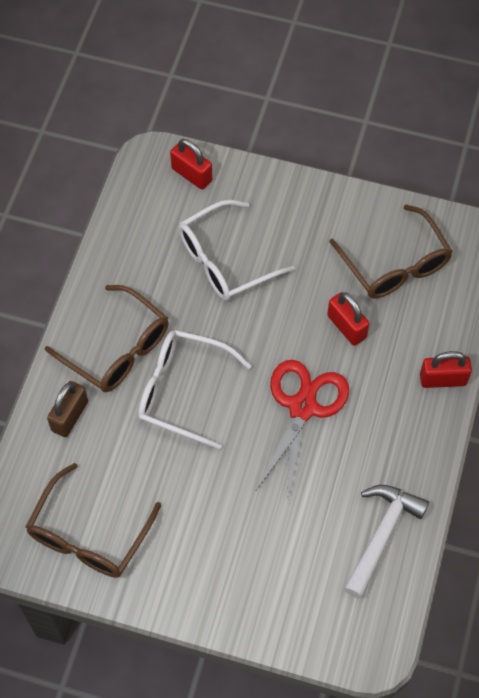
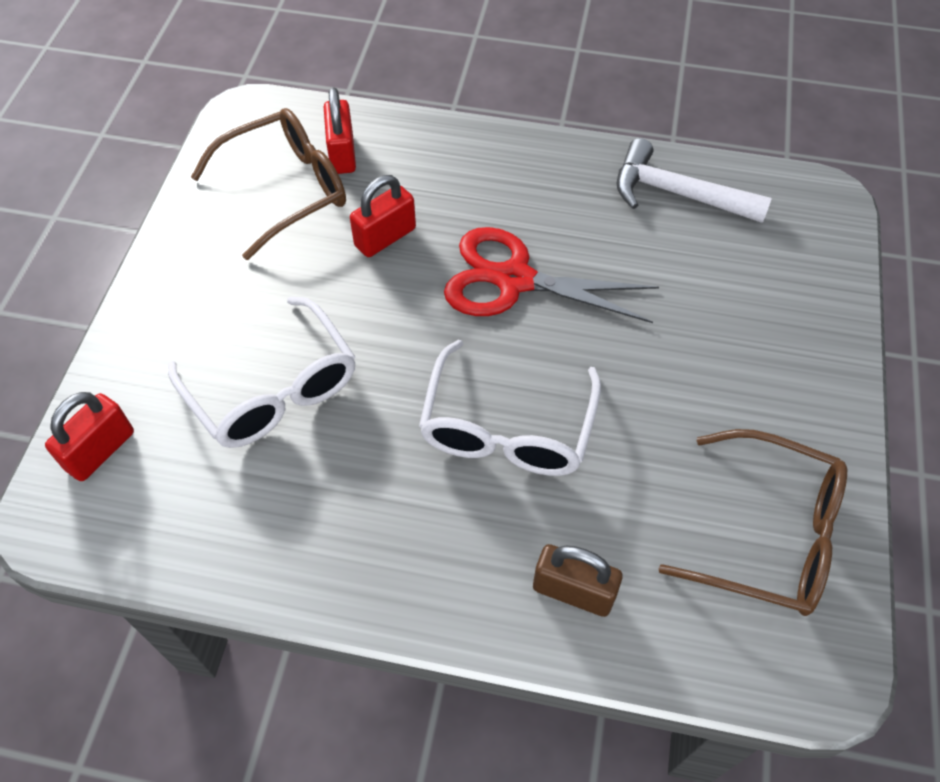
camera: 95 degrees left, 5 degrees down
(118, 349) = (442, 530): brown glasses -> none
(443, 379) = (456, 141): red padlock -> red padlock (342, 154)

